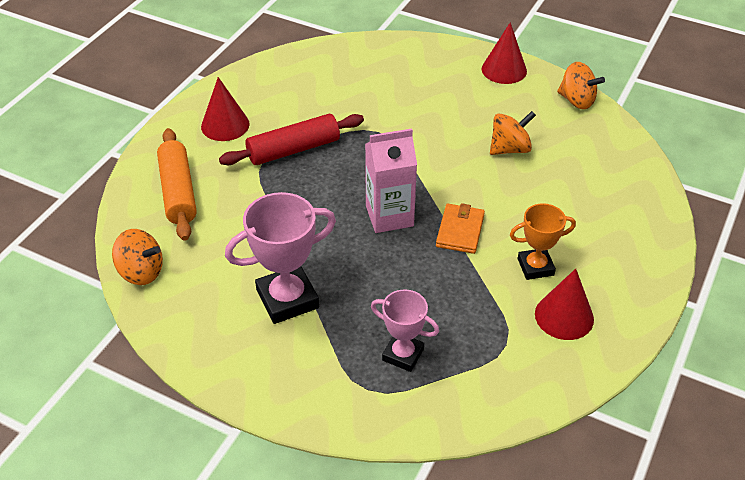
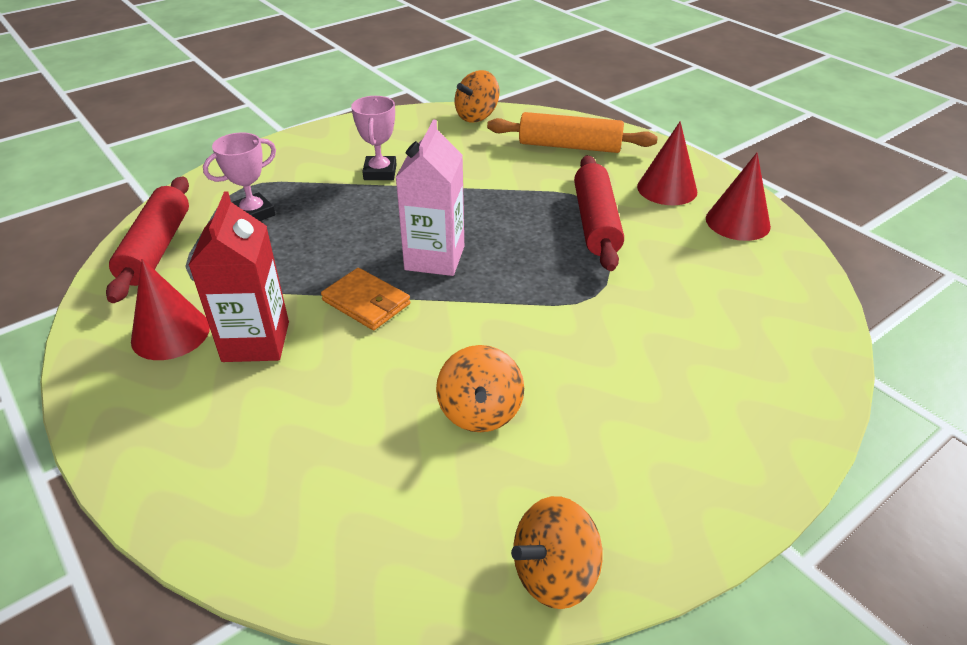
camera: 115 degrees right, 5 degrees down
(287, 299) = (380, 172): pink trophy -> pink trophy, size x0.62
(491, 392) = (156, 249): none -> red rolling pin
(504, 70) = (699, 500): red cone -> red cone (737, 222)
(535, 267) = (256, 341): orange trophy -> red carton

